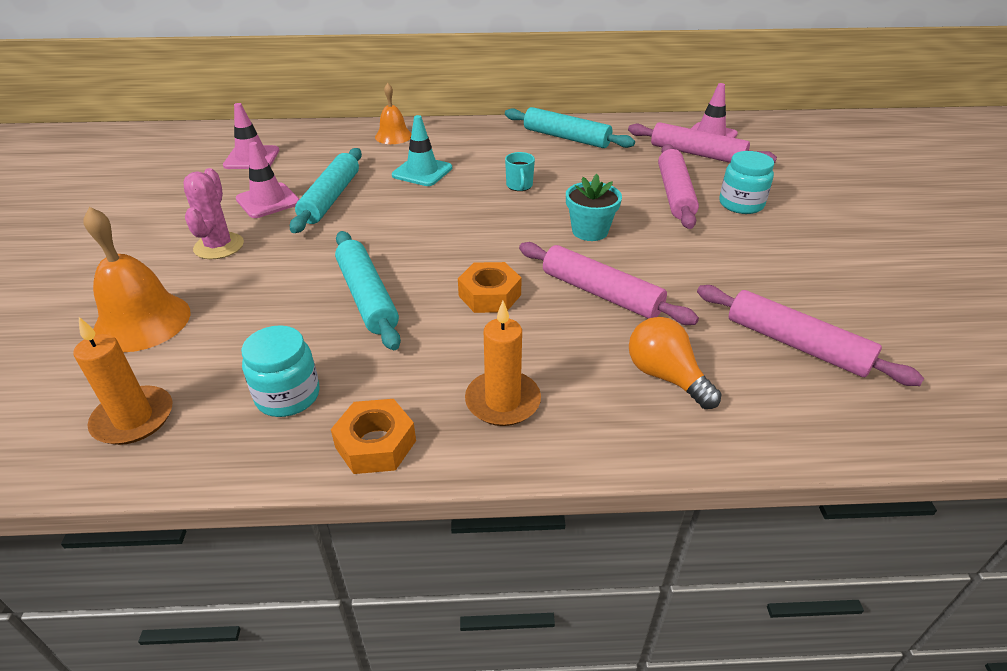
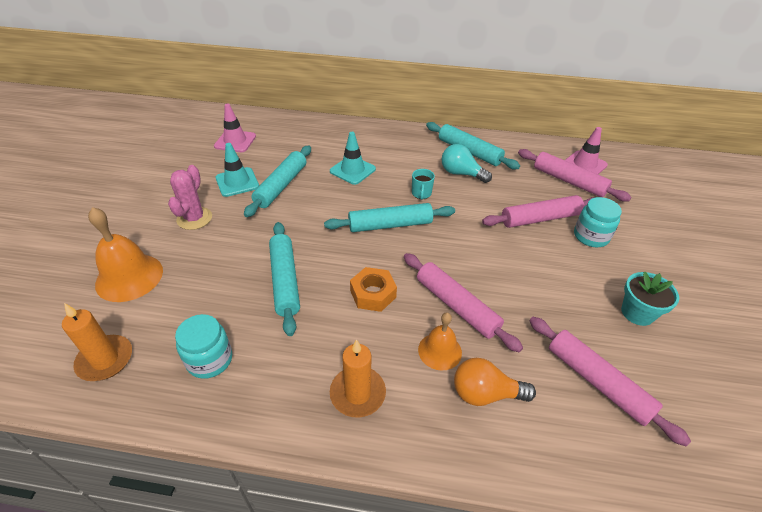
camera: 10 degrees right, 5 degrees up
(268, 201) = (237, 182): pink traffic cone -> turquoise traffic cone
(376, 444) = (259, 414): orange nut -> none
(393, 136) = (340, 133): orange bell -> orange bell (440, 351)
(489, 222) = (390, 225): none -> turquoise rolling pin
(563, 160) = (461, 173): none -> turquoise light bulb
(590, 231) = (463, 245): turquoise flower pot -> turquoise flower pot (637, 313)
(665, 376) = (485, 393): orange light bulb -> orange light bulb turned 60 degrees counterclockwise
(675, 194) = (540, 218): pink rolling pin -> pink rolling pin turned 60 degrees clockwise

